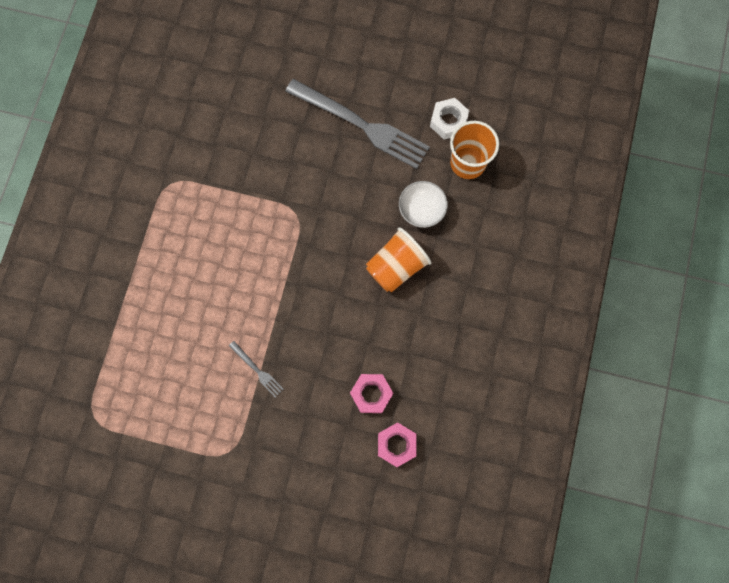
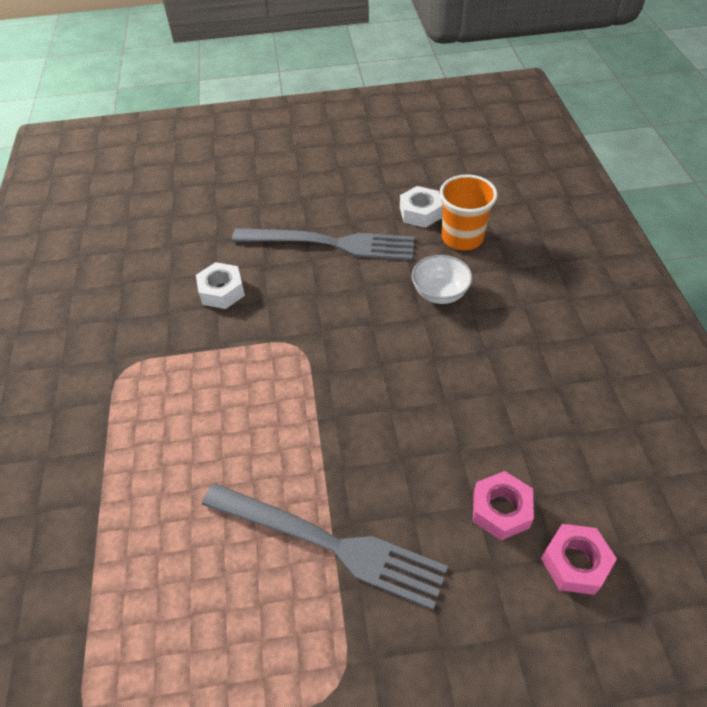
camera: 20 degrees left, 25 degrees down
(257, 370) = (329, 544): grey fork -> grey fork, size x2.36
(261, 139) = (222, 291): none -> white nut
(396, 266) = (444, 355): orange cup -> none

